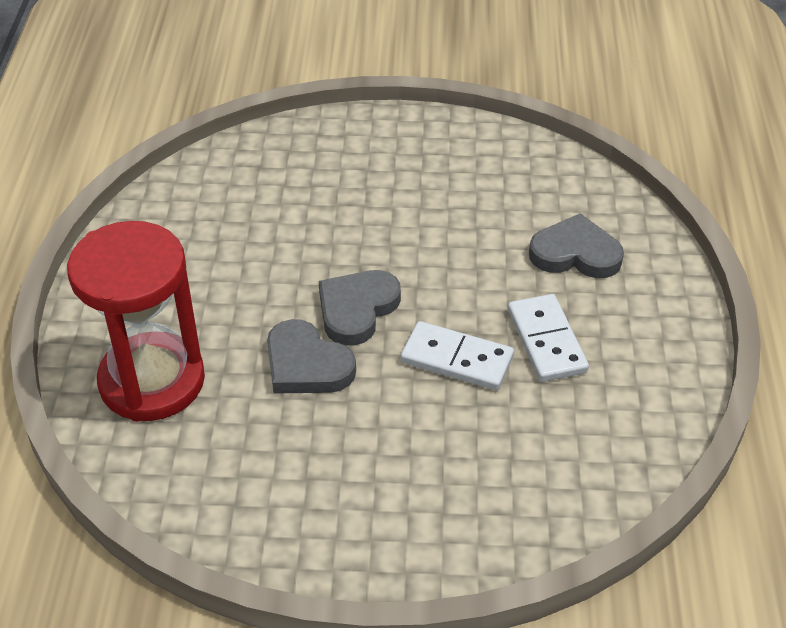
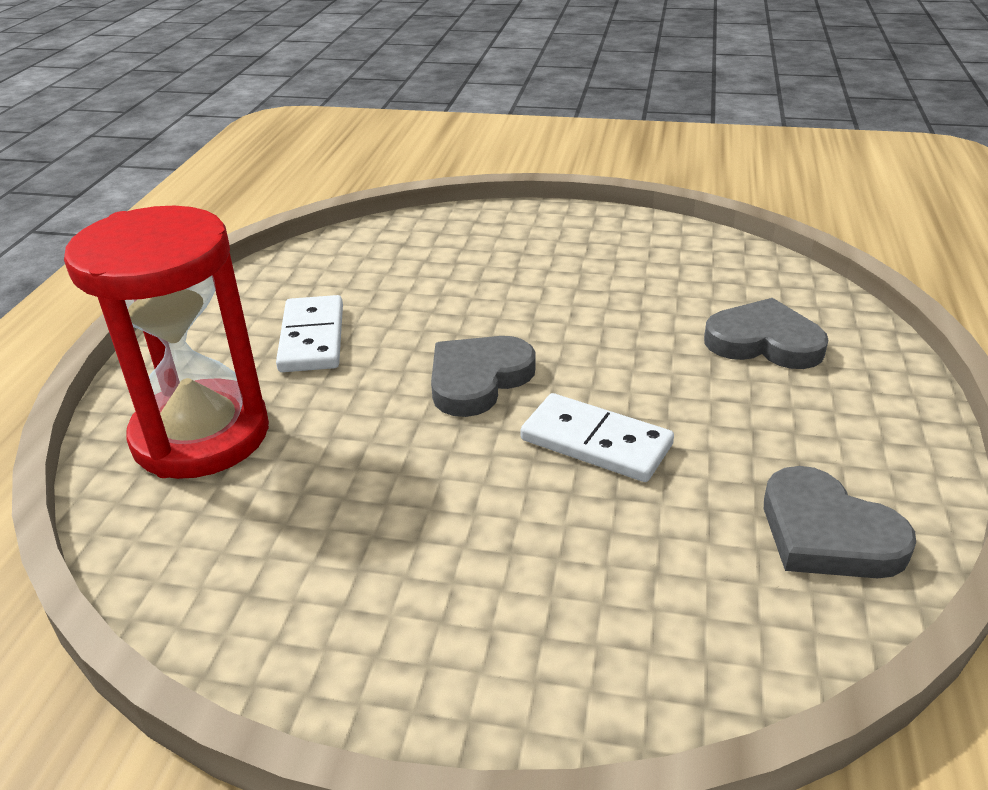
camera: 10 degrees right, 10 degrees down
(306, 364) = (399, 433): grey heart -> grey heart (827, 533)
(546, 341) = (719, 431): white domino -> white domino (312, 338)

